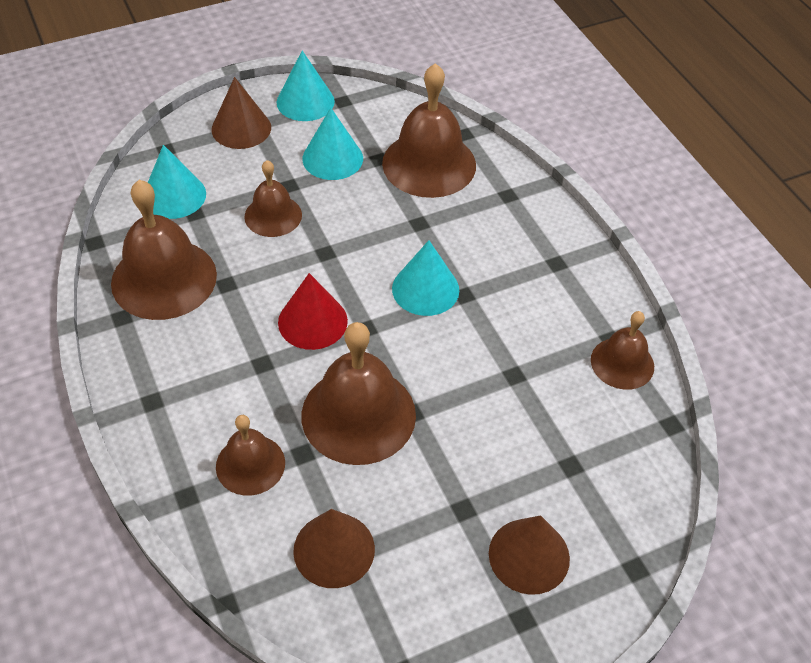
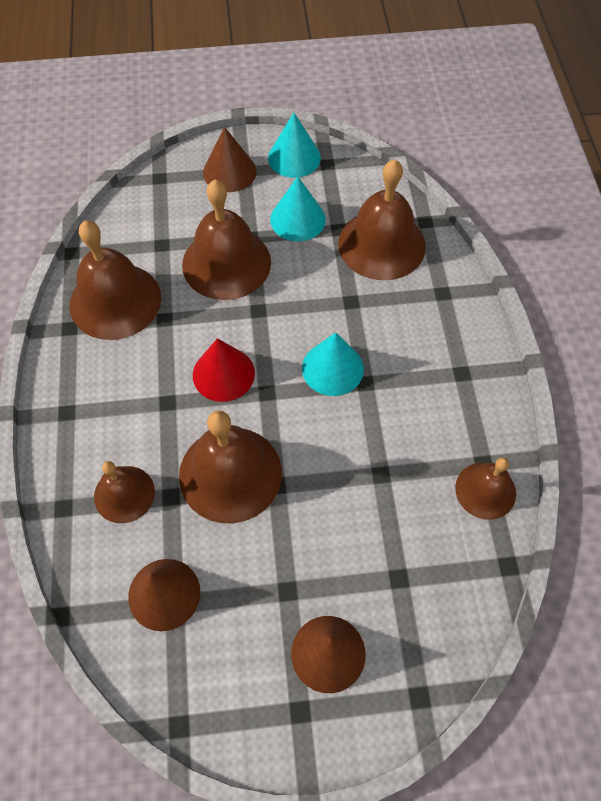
camera: 20 degrees right, 10 degrees up
(174, 195) = (151, 224): turquoise cone -> none
(273, 215) = (226, 263): brown bell -> brown bell, size x1.72

